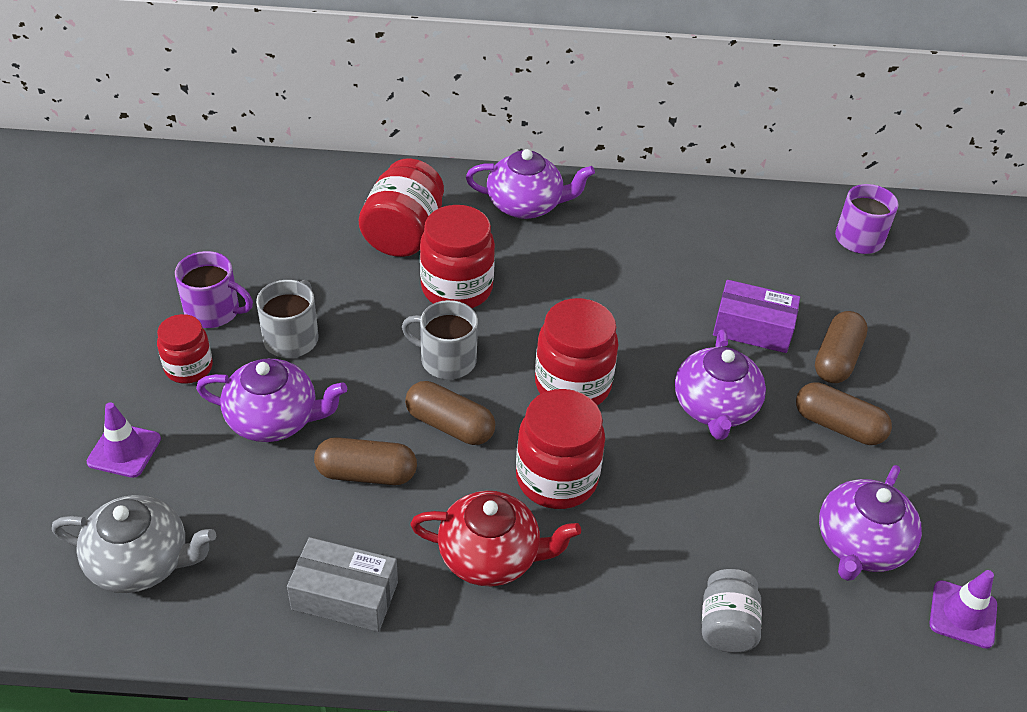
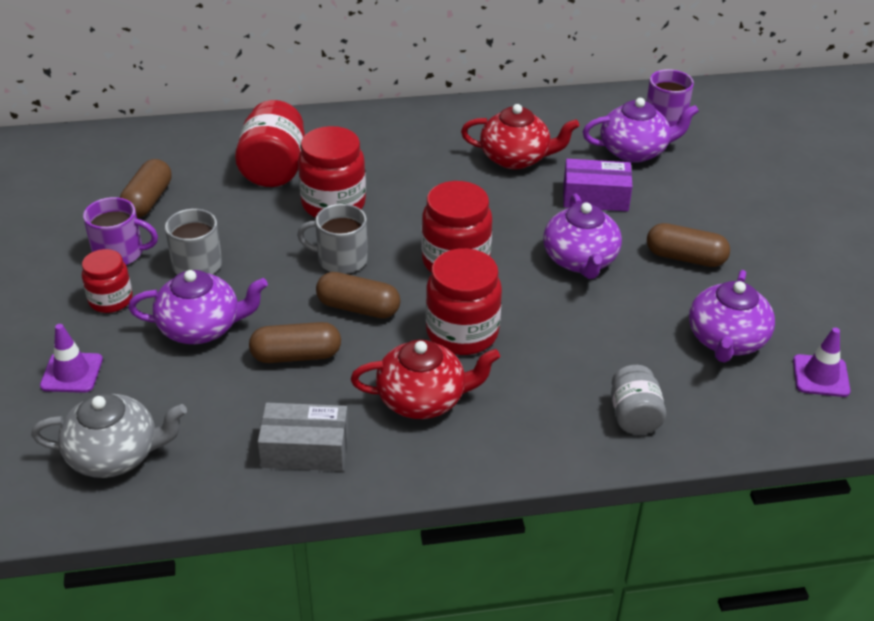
camera: 10 degrees left, 5 degrees down
(526, 205) = (375, 132): purple teapot -> purple teapot (634, 151)
(674, 263) = (516, 158): none -> red teapot
(836, 359) = (670, 209): brown capsule -> brown capsule (148, 201)

